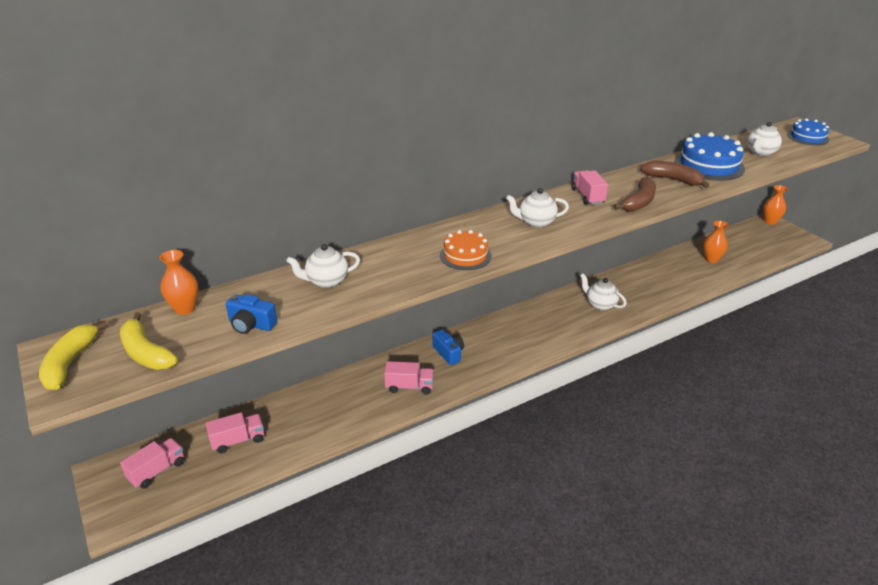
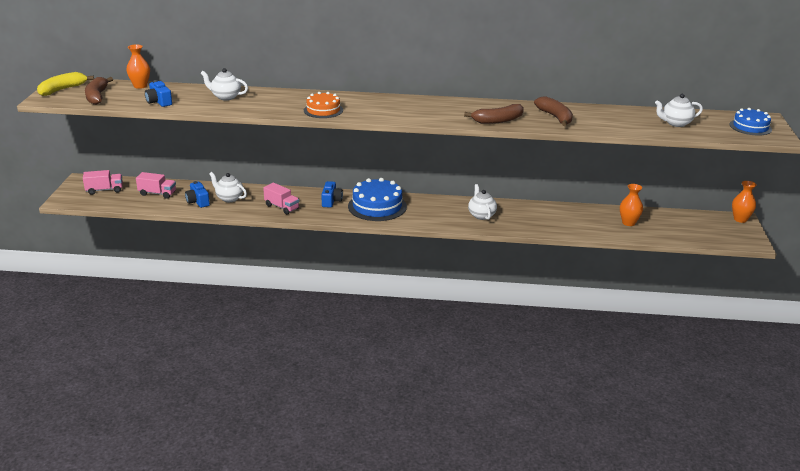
camera: 35 degrees right, 5 degrees down
(146, 353) = (97, 96): yellow banana -> brown banana
(304, 427) = (198, 201): none -> blue camera
(536, 222) = (401, 109): white teapot -> white teapot (229, 198)
(587, 196) = (467, 107): pink truck -> none
(709, 165) = (607, 118): blue cake -> blue cake (377, 206)

